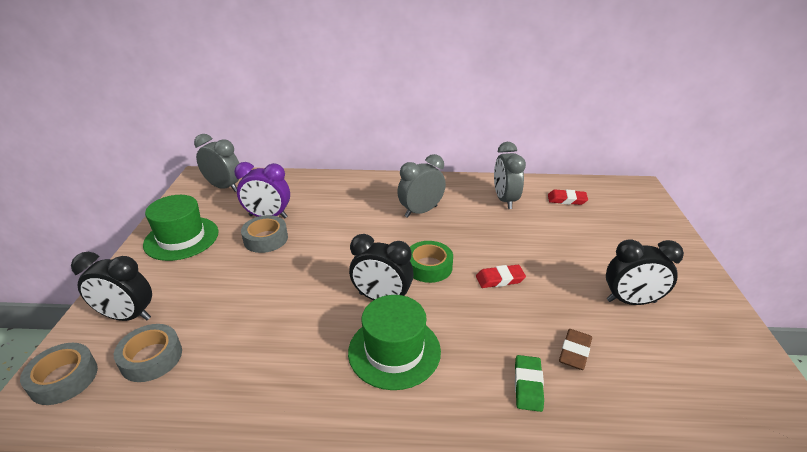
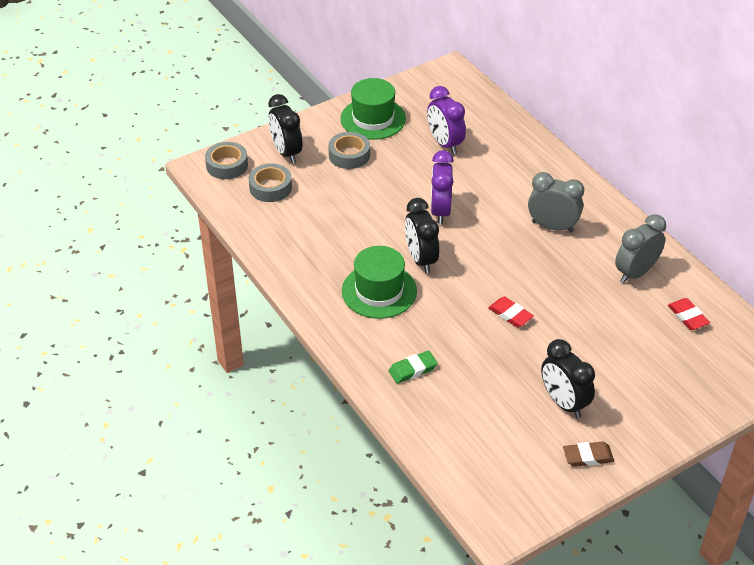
camera: 55 degrees right, 10 degrees up
(224, 187) = (453, 93): grey clock -> none
(266, 239) = (418, 161): grey tape -> grey tape (349, 155)
(337, 257) = (440, 211): none -> purple clock
(429, 266) = (482, 267): green tape -> none
(575, 352) = (469, 384): brown eraser -> brown eraser (588, 456)

